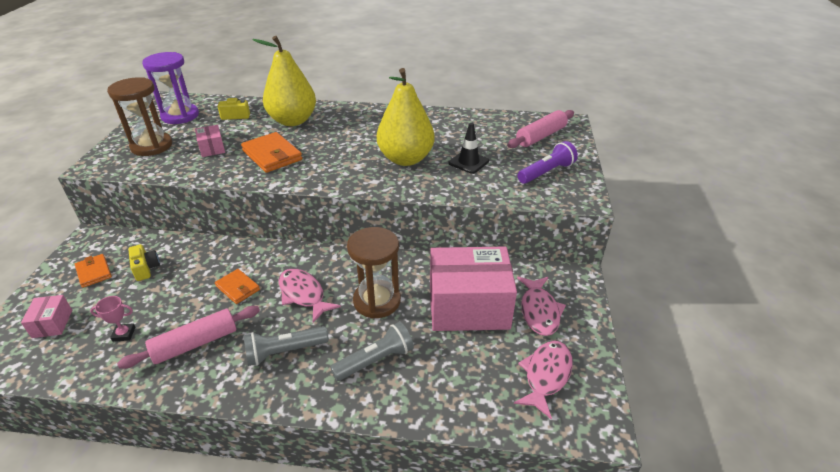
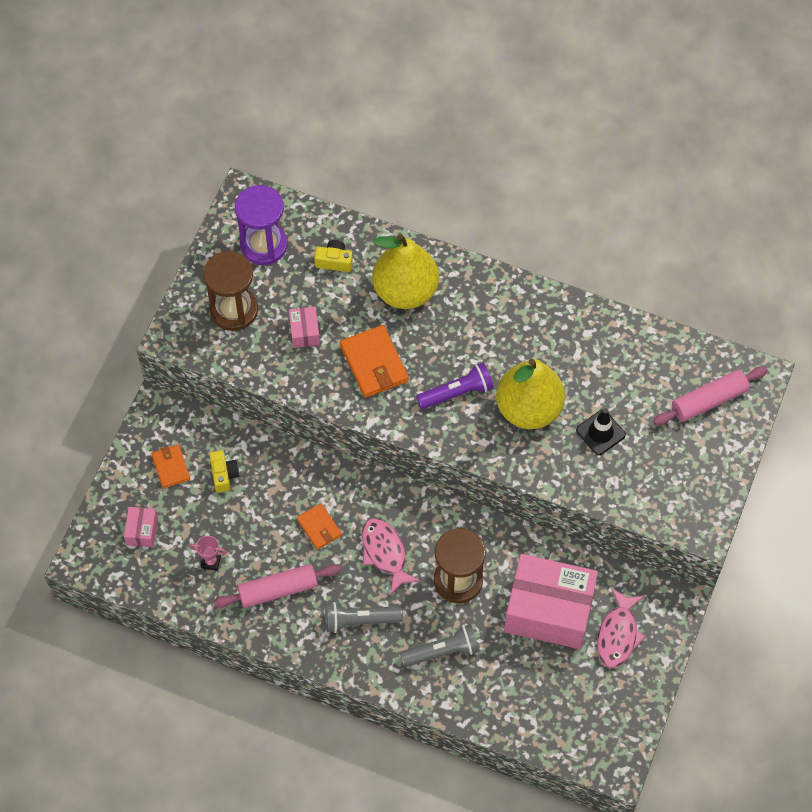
camera: 15 degrees right, 25 degrees up
(546, 172) = (683, 474): purple flashlight -> purple flashlight (457, 393)
(546, 375) = (593, 707): pink fish -> none

